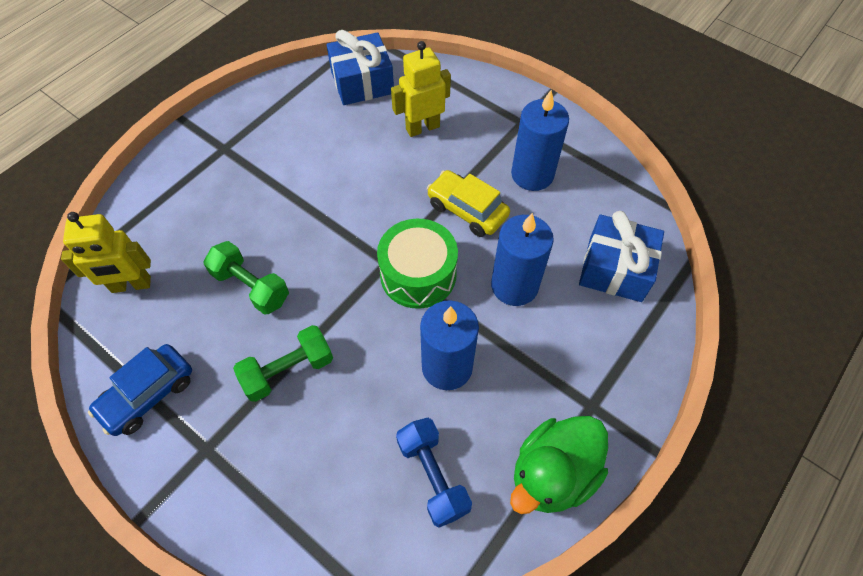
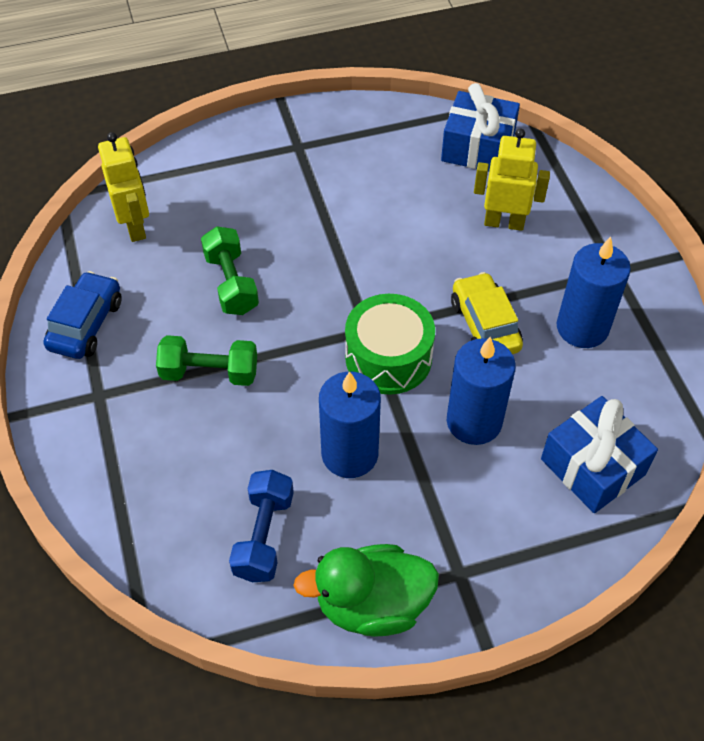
camera: 35 degrees right, 5 degrees down
(131, 285) = (135, 226): yellow robot -> yellow robot turned 135 degrees counterclockwise
(148, 394) = (86, 324): blue car -> blue car turned 120 degrees clockwise

